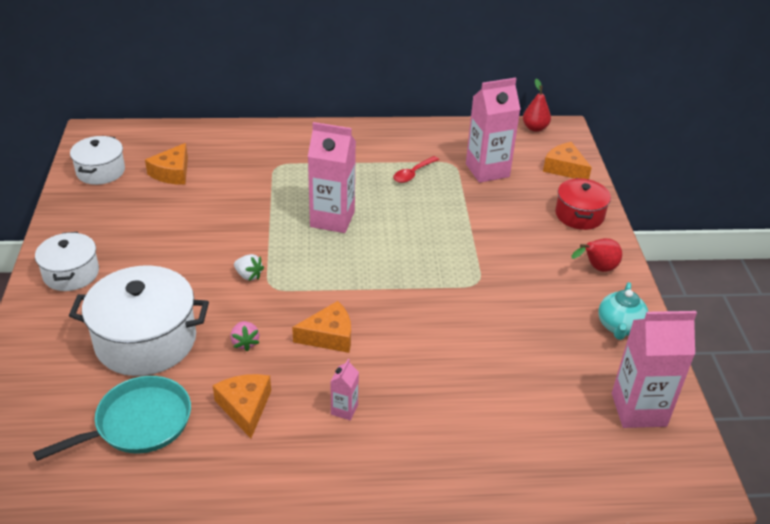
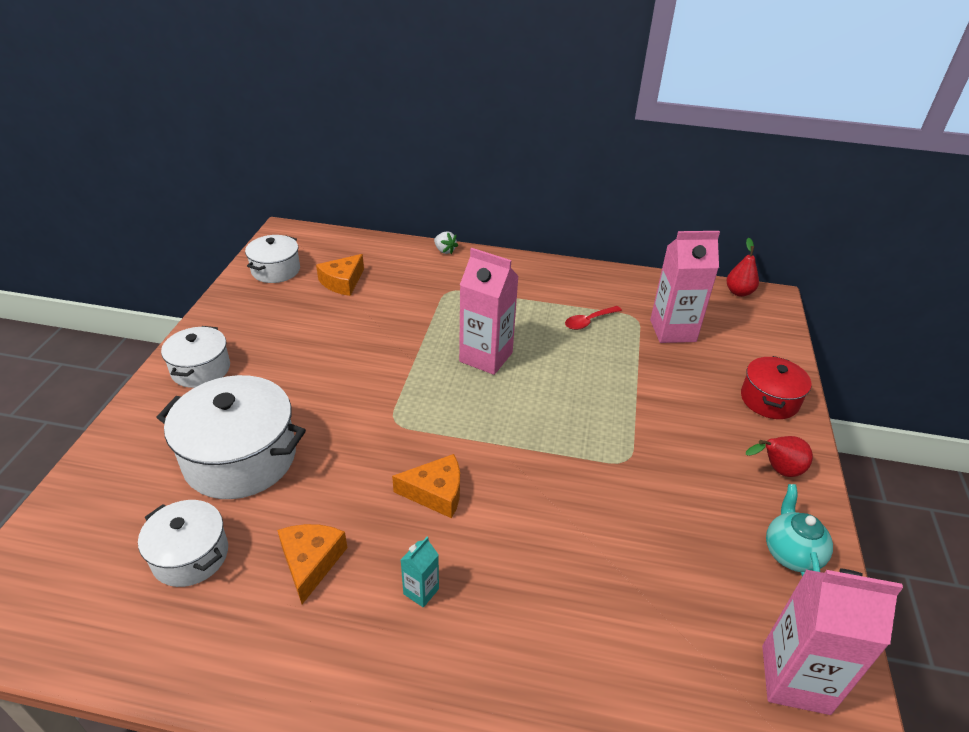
camera: 15 degrees right, 0 degrees up
(139, 423) = (190, 555): turquoise pan -> white pot
(245, 343) = (341, 482): pink strawberry -> none
(248, 275) = (375, 404): white strawberry -> white strawberry (444, 250)
(344, 410) = (421, 591): pink carton -> turquoise carton
(564, 168) = (763, 342): orange cheese -> none
(619, 327) = (791, 553): turquoise teapot -> turquoise teapot turned 150 degrees clockwise

